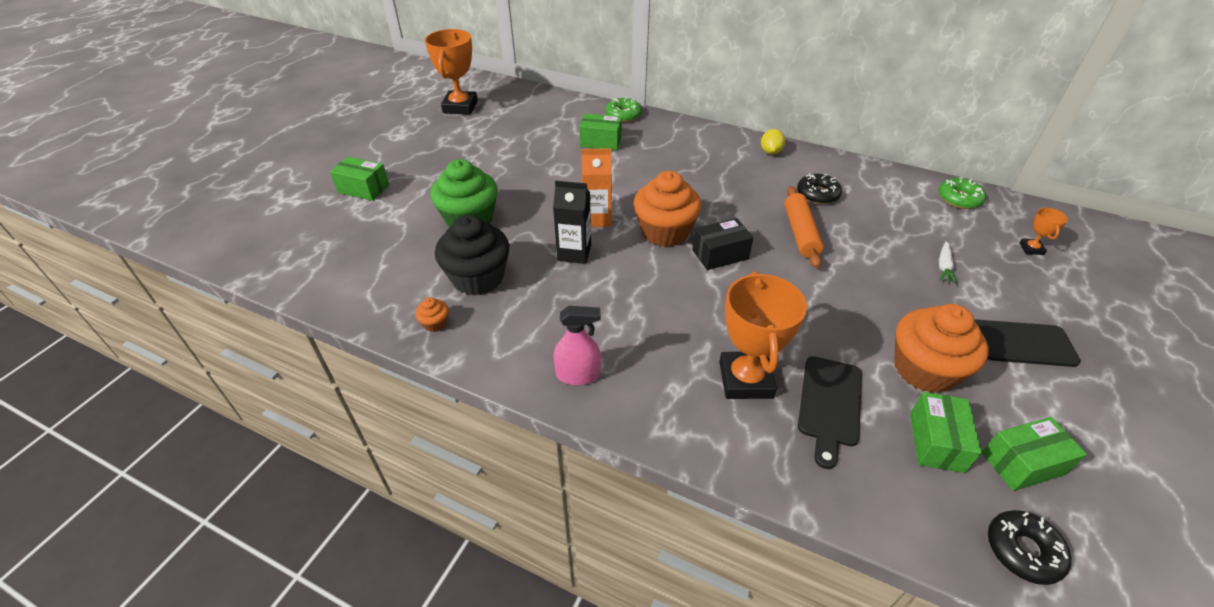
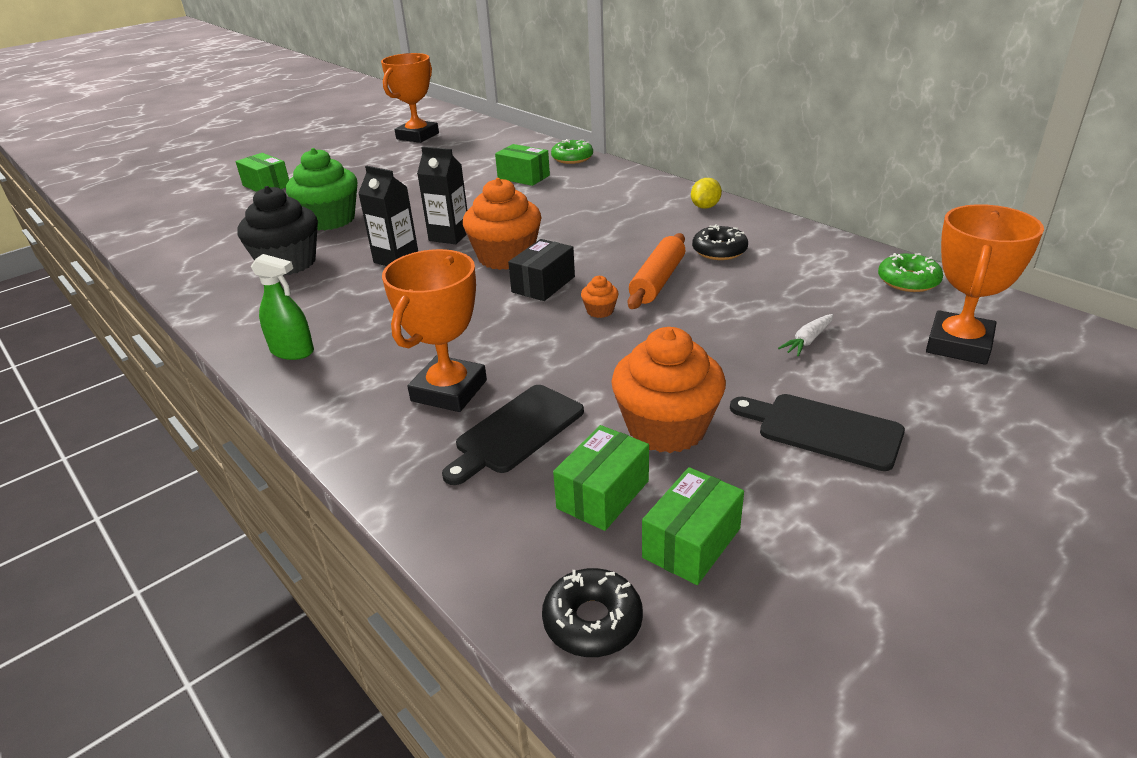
camera: 25 degrees right, 10 degrees down
(435, 323) = (215, 289): orange cupcake -> orange cupcake (600, 311)
(578, 375) = (292, 351): pink spray bottle -> green spray bottle
(597, 218) = (449, 236): orange carton -> black carton
(720, 254) = (543, 284): black box -> black box turned 60 degrees counterclockwise
(1022, 463) = (691, 543): green box -> green box turned 60 degrees counterclockwise
(1031, 249) = (958, 345): orange trophy -> orange trophy, size x2.20

